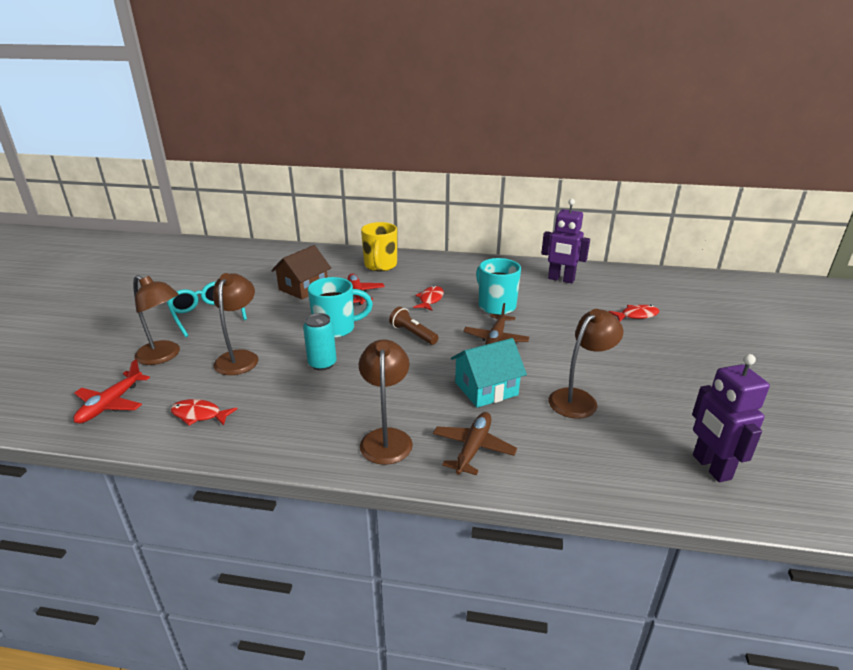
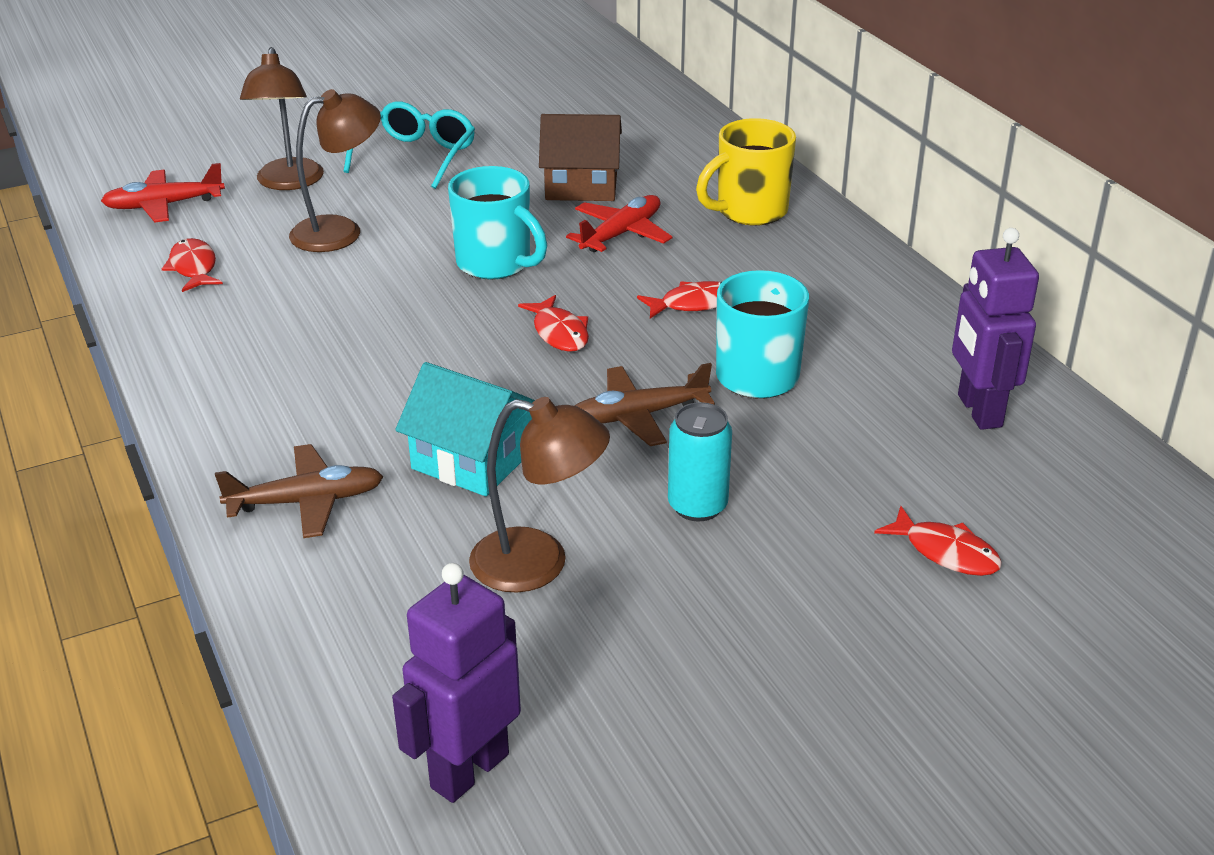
camera: 55 degrees right, 5 degrees up
(322, 364) = (390, 296): turquoise can -> turquoise can (697, 506)
(386, 438) = (266, 420): brown lamp -> none
(413, 334) = (559, 333): brown flashlight -> red fish

